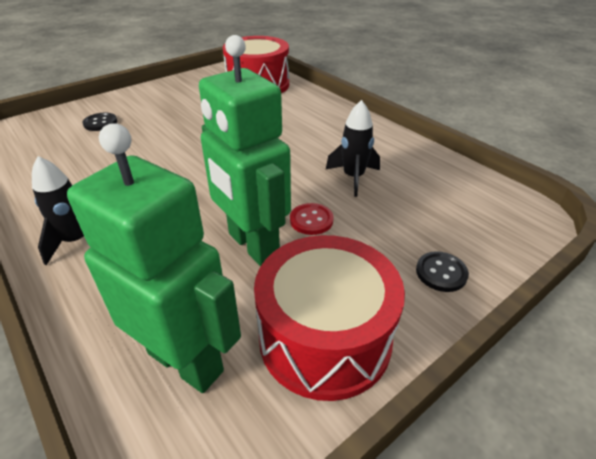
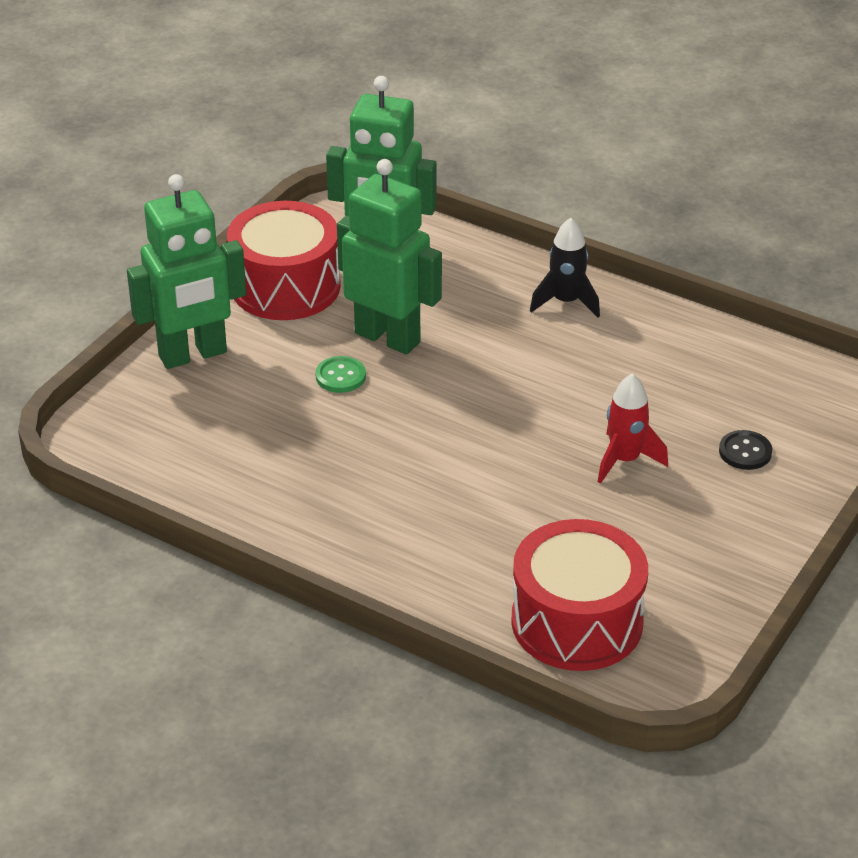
camera: 160 degrees right, 0 degrees up
(167, 132) = (625, 460): none -> red rocket
(311, 220) = (340, 376): red button -> green button
(353, 177) = (312, 444): black rocket -> none
(441, 273) = (193, 355): black button -> green robot

